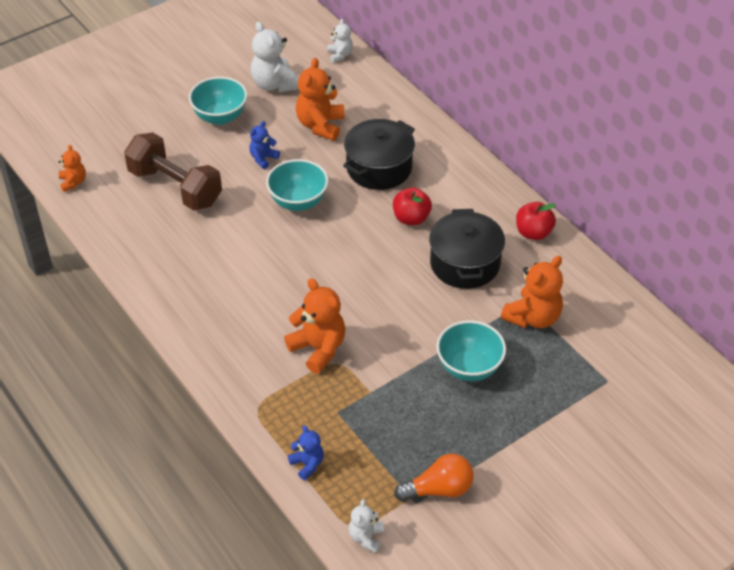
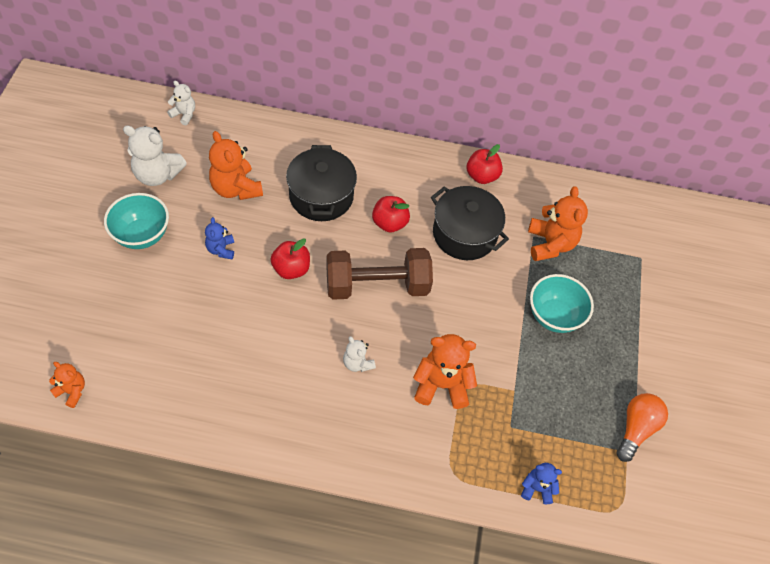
camera: 50 degrees left, 10 degrees up
(175, 187) = (174, 328): brown dumbbell -> brown dumbbell (377, 285)
(298, 202) = (291, 269): turquoise bowl -> red apple
(366, 537) = (635, 510): white teddy bear -> white teddy bear (357, 363)

